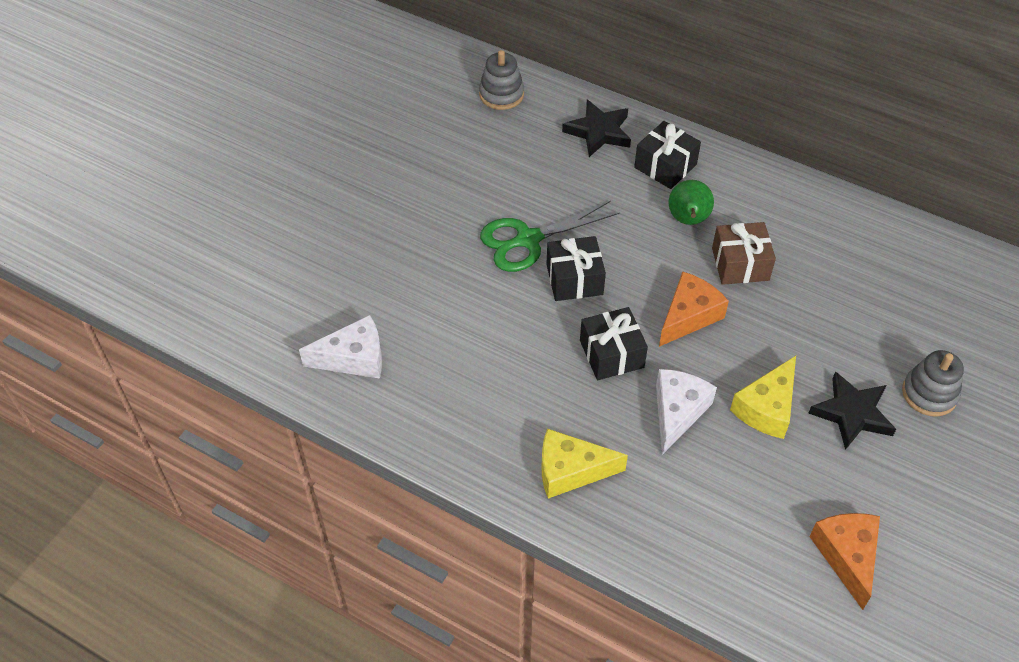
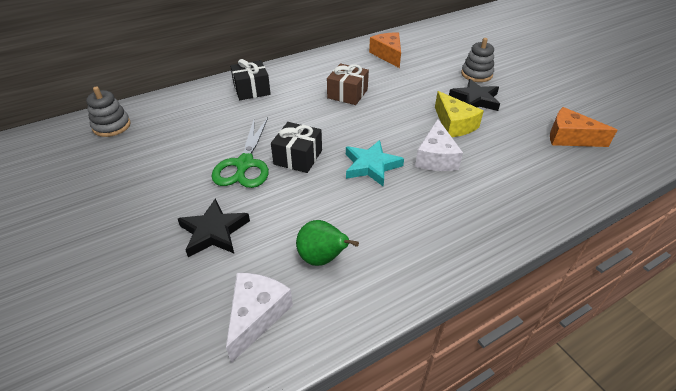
camera: 60 degrees left, 10 degrees down
(570, 471) = (455, 224): yellow cheese -> none
(598, 132) = (196, 102): black star -> black star (214, 232)
(611, 354) = (371, 166): black gift -> turquoise star
(677, 412) = (436, 157): white cheese -> white cheese turned 135 degrees counterclockwise
(688, 220) = (299, 98): green pear -> green pear (322, 258)
(688, 316) = (368, 125): orange cheese -> orange cheese (388, 55)

